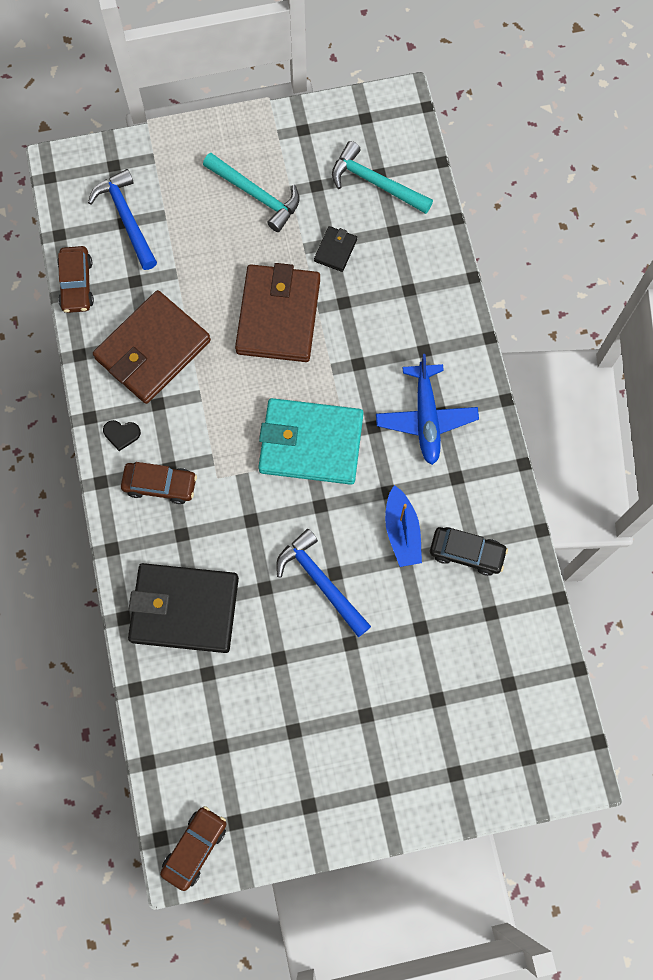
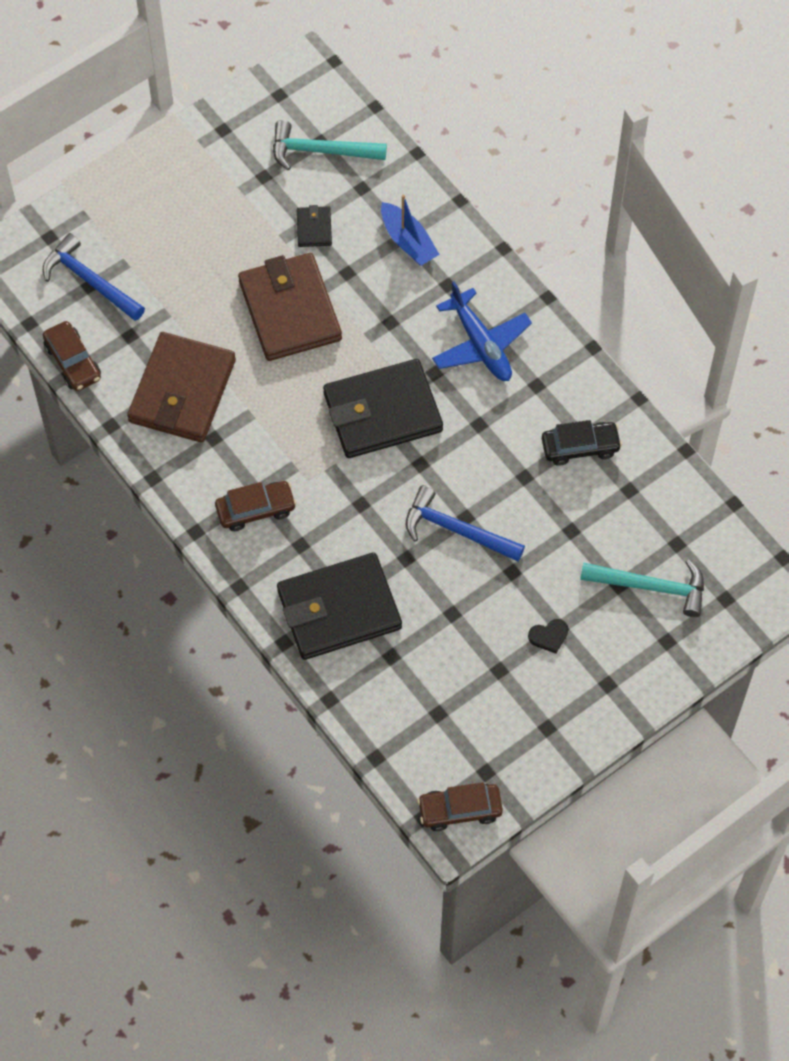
camera: 25 degrees left, 10 degrees down
(121, 434) = (193, 480): black heart -> black heart (549, 636)
(195, 847) = (460, 810): brown car -> brown car turned 105 degrees counterclockwise
(256, 195) = (209, 208): turquoise hammer -> turquoise hammer (651, 587)
(311, 443) = (382, 412): turquoise wallet -> black wallet
(402, 531) = (510, 454): blue boat -> blue boat (408, 241)

